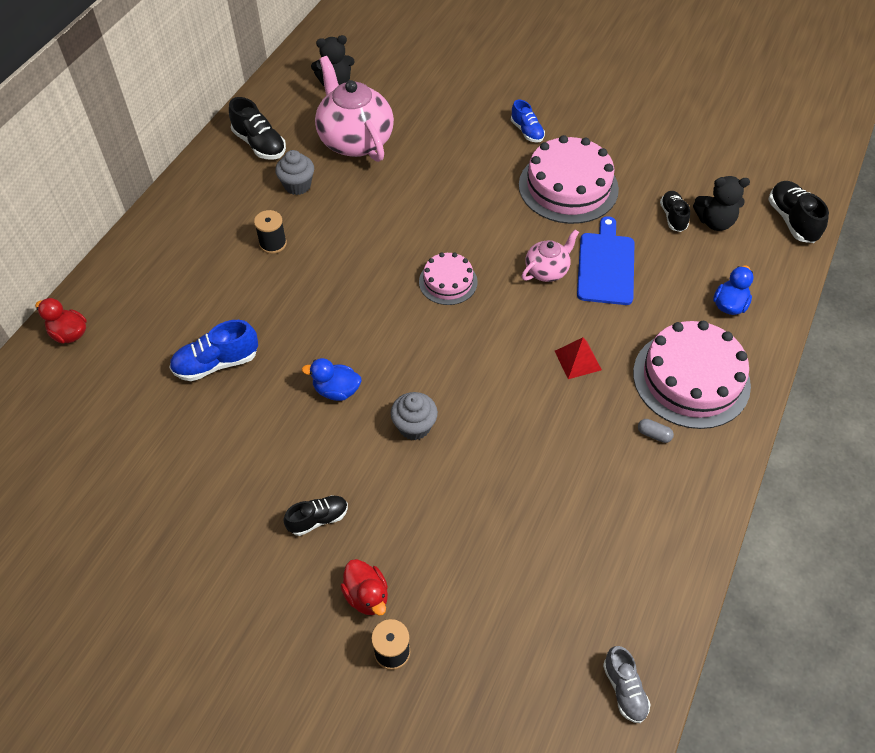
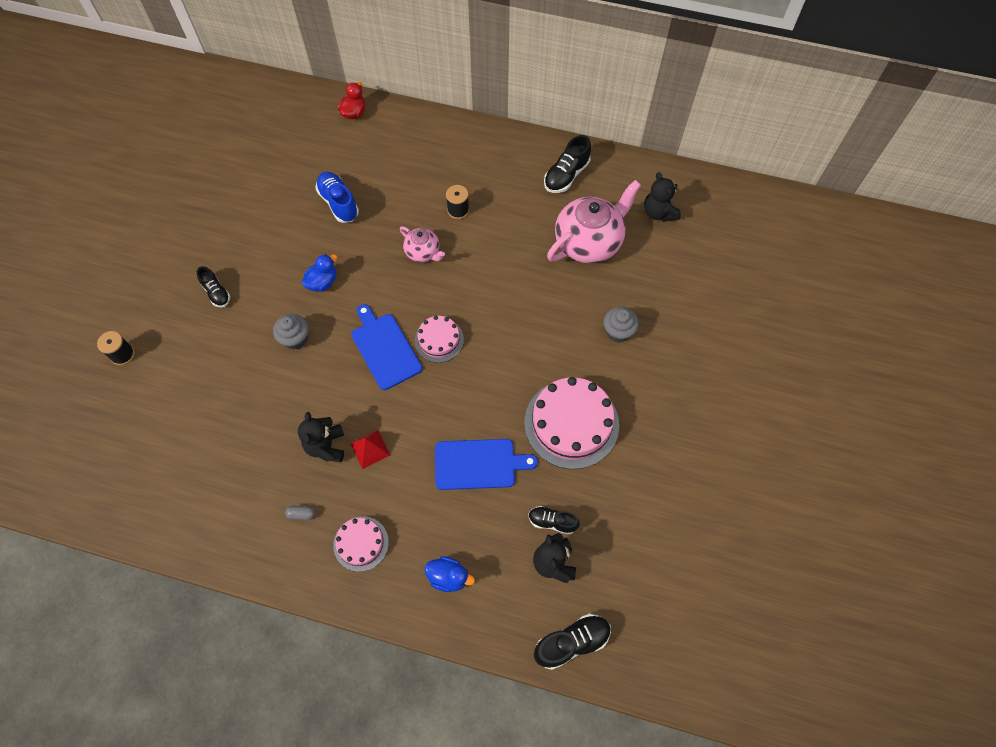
camera: 80 degrees right, 10 degrees up
(297, 185) = (525, 212): grey cupcake -> grey cupcake (618, 331)
(336, 390) = (322, 282): blue duck -> blue duck turned 45 degrees clockwise
(367, 596) = (161, 333): red duck -> none
(448, 334) = (384, 348): none -> blue cutting board
(527, 131) = (638, 379): blue shoe -> none
(547, 270) = (464, 415): pink teapot -> pink teapot (423, 252)
(569, 403) = (326, 446): none -> black teddy bear
(624, 689) = (93, 503): grey shoe -> none
(654, 434) = (301, 514): grey capsule -> grey capsule turned 75 degrees clockwise
(673, 217) = (552, 522): black shoe -> black shoe turned 150 degrees counterclockwise
(691, 379) = (361, 543): pink cake -> pink cake, size x0.55

